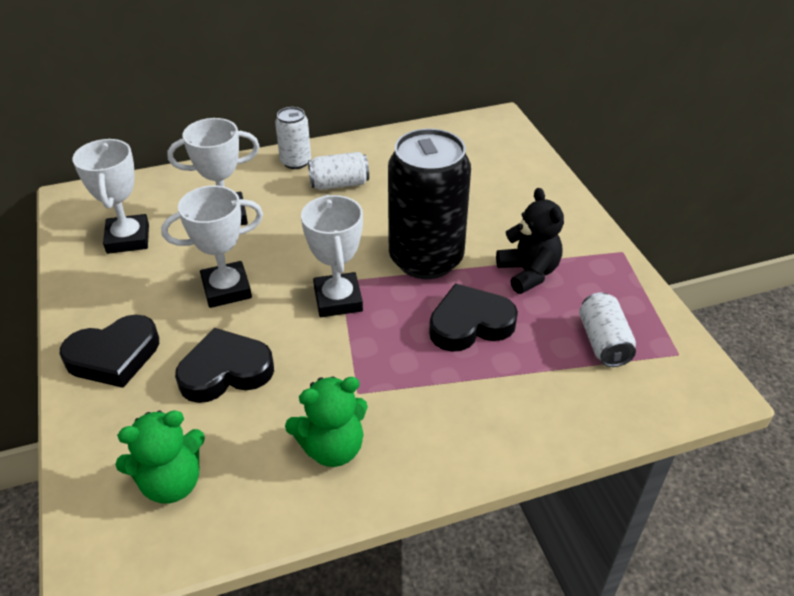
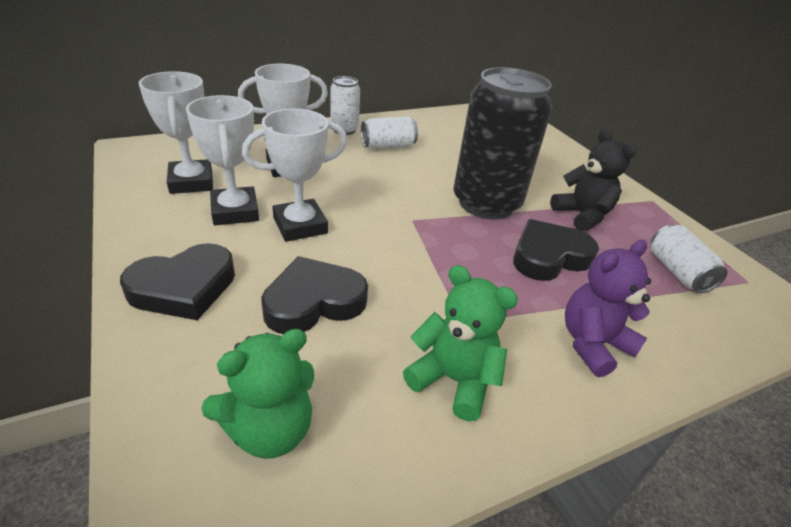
camera: 10 degrees left, 5 degrees down
(332, 447) = (453, 380): green teddy bear -> green teddy bear turned 120 degrees counterclockwise
(338, 299) = (414, 235): white trophy -> white trophy (235, 211)
(475, 418) = (592, 344): none -> purple teddy bear

